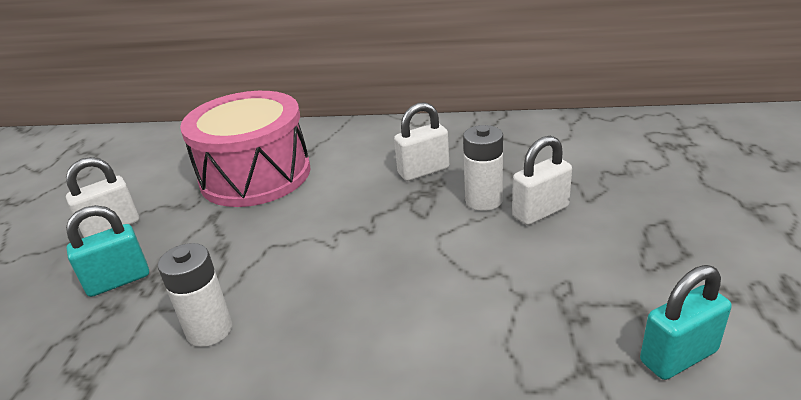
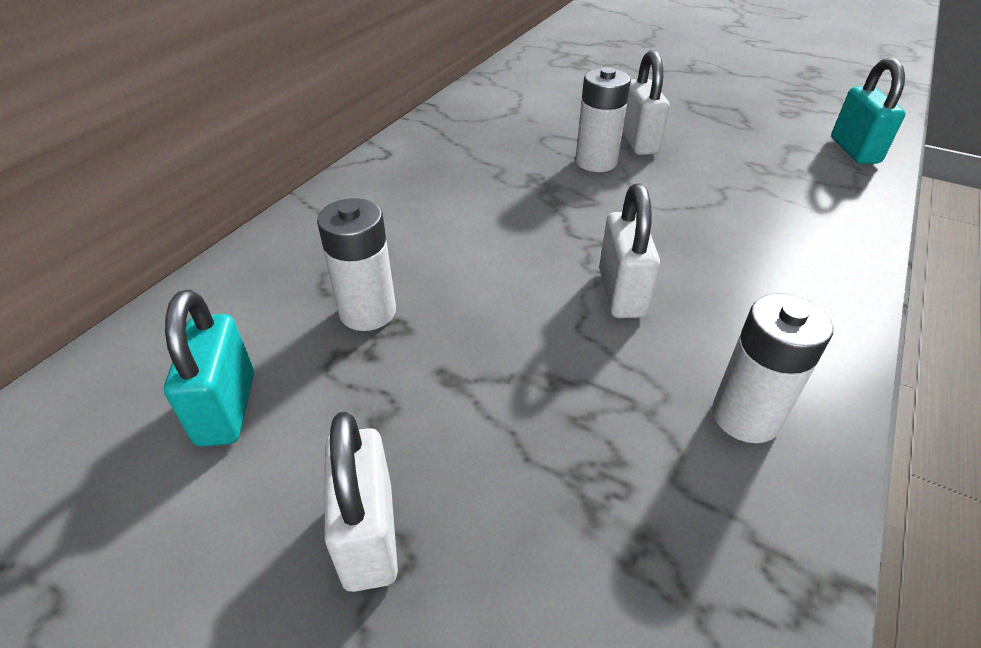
camera: 70 degrees left, 10 degrees up
(118, 281) = (569, 528): turquoise padlock -> turquoise padlock (226, 408)
(255, 175) = (367, 312): pink drum -> white battery
(423, 171) = (504, 178): white padlock -> white padlock (621, 293)

